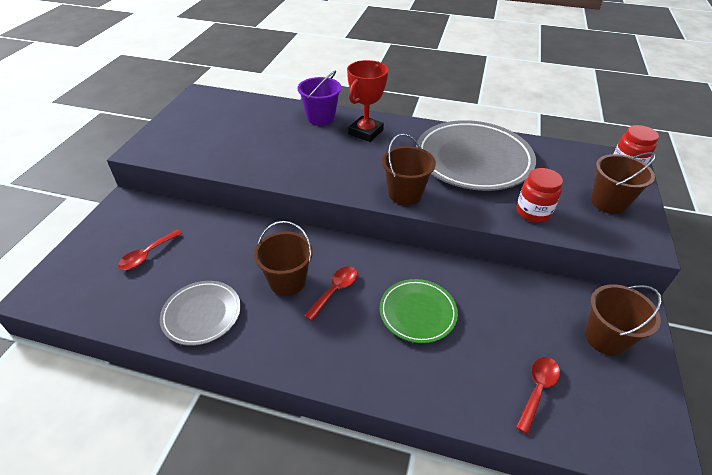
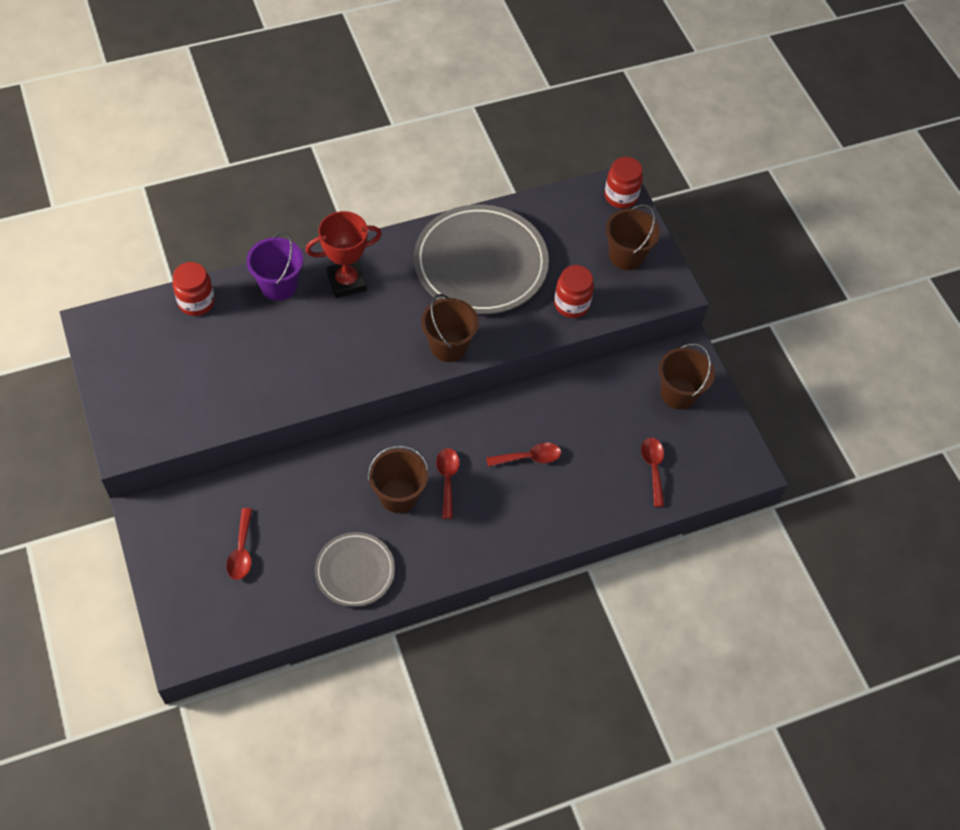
camera: 40 degrees left, 15 degrees up
(264, 106) = (196, 302): none -> red jar
(366, 132) = (346, 282): red trophy -> red trophy turned 75 degrees clockwise
(417, 312) = (529, 457): green plate -> red spoon

